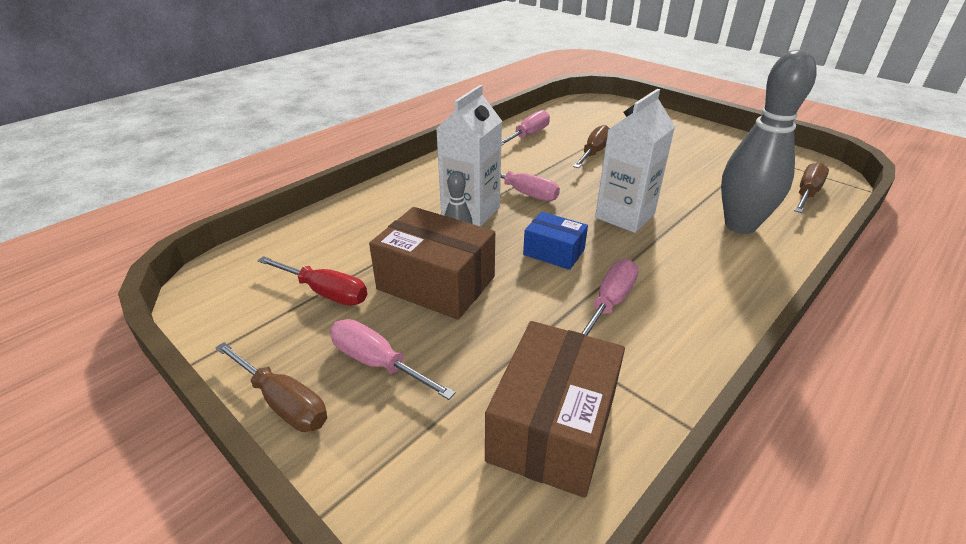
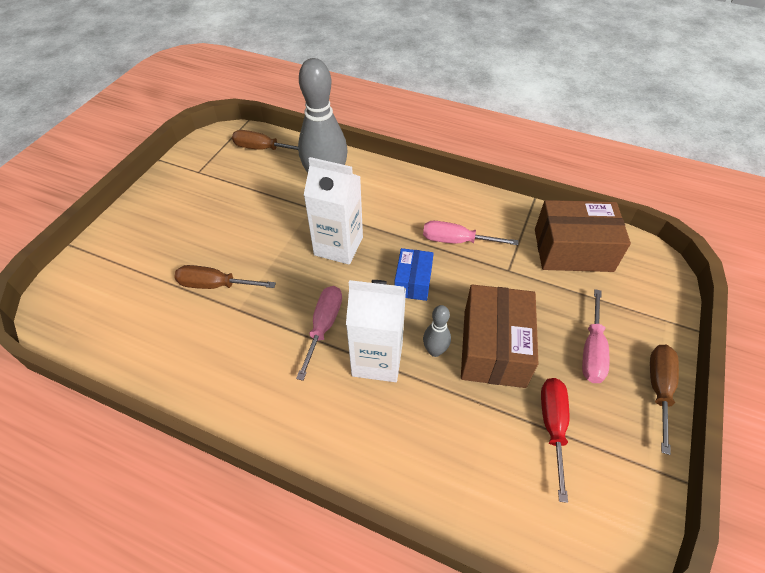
camera: 110 degrees left, 15 degrees up
(528, 135) = (177, 357): pink screwdriver -> none

